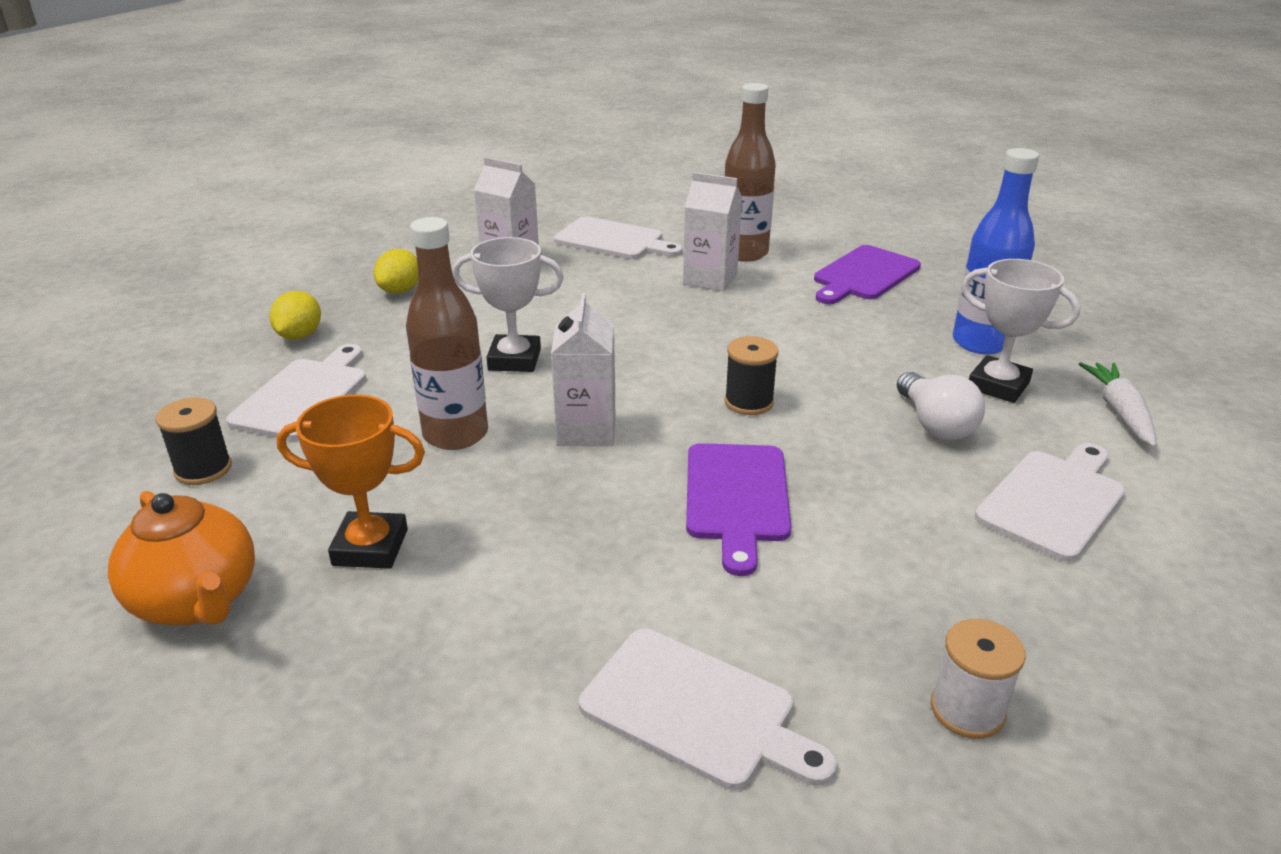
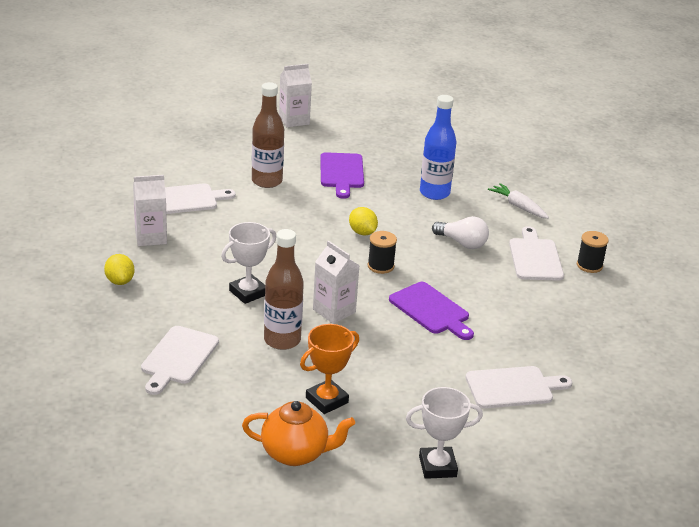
camera: 45 degrees left, 0 degrees up
(203, 469) = (196, 411): black spool -> black spool (589, 265)
(299, 336) = (113, 331): yellow lemon -> yellow lemon (362, 232)
(304, 395) = (178, 358): white cutting board -> white cutting board turned 135 degrees counterclockwise
(710, 279) = (272, 205): white carton -> white carton (294, 120)
(967, 710) = (584, 344): white spool -> none
(998, 385) = (464, 213): white trophy -> white trophy (437, 466)

